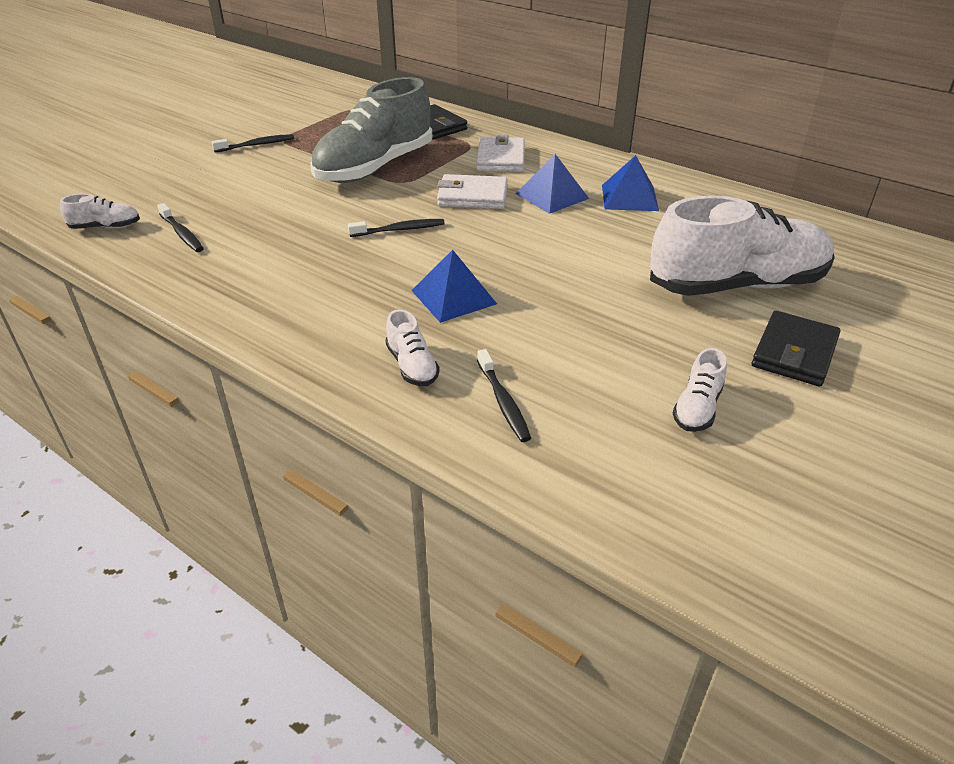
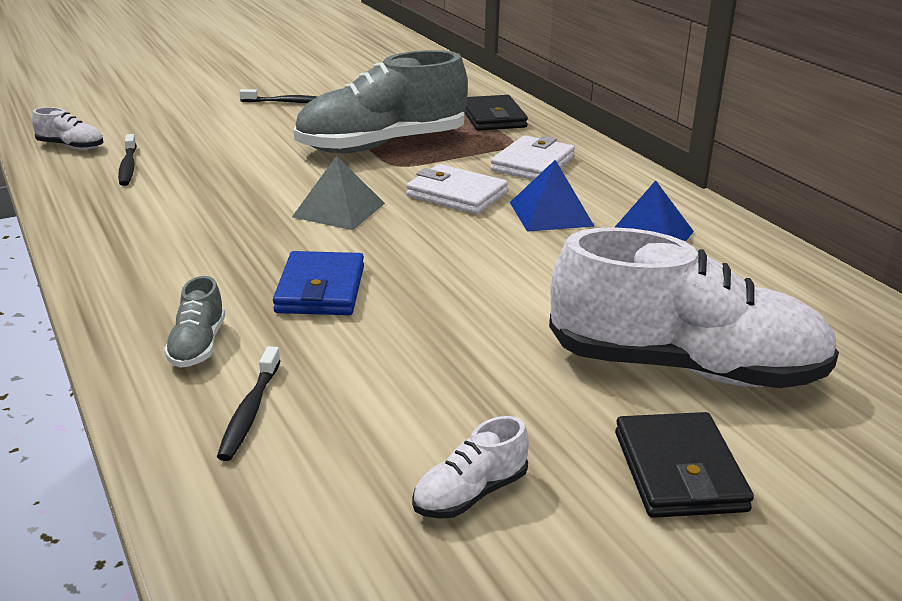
camera: 25 degrees right, 10 degrees down
(399, 230) = (338, 210): black toothbrush -> grey pyramid
(412, 366) = (198, 346): white shoe -> grey shoe
(454, 297) = (320, 289): blue pyramid -> blue wallet
(794, 353) = (678, 471): black wallet -> black wallet turned 60 degrees counterclockwise

